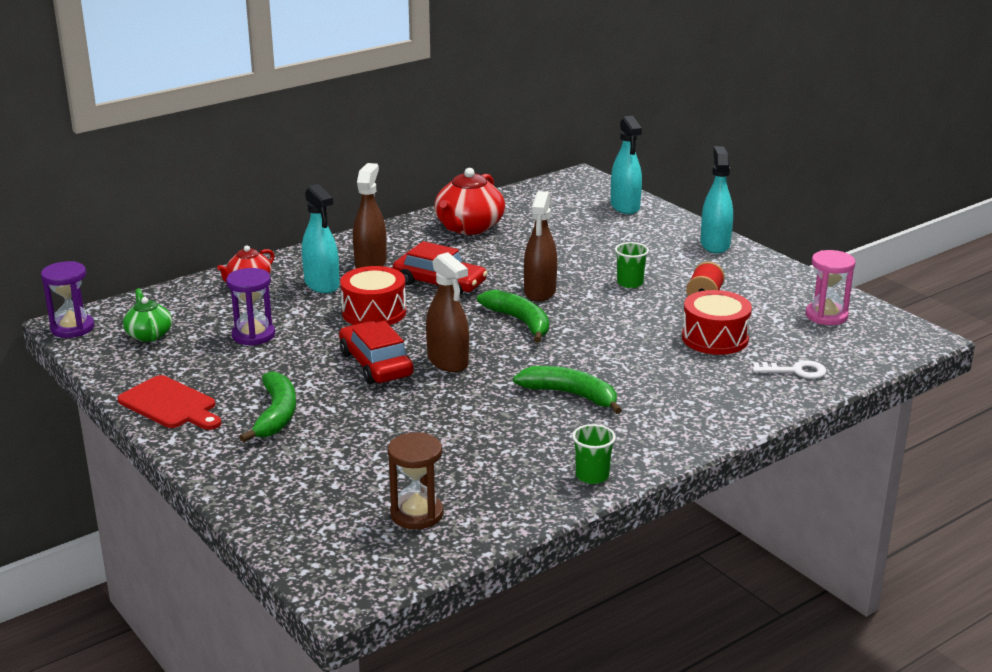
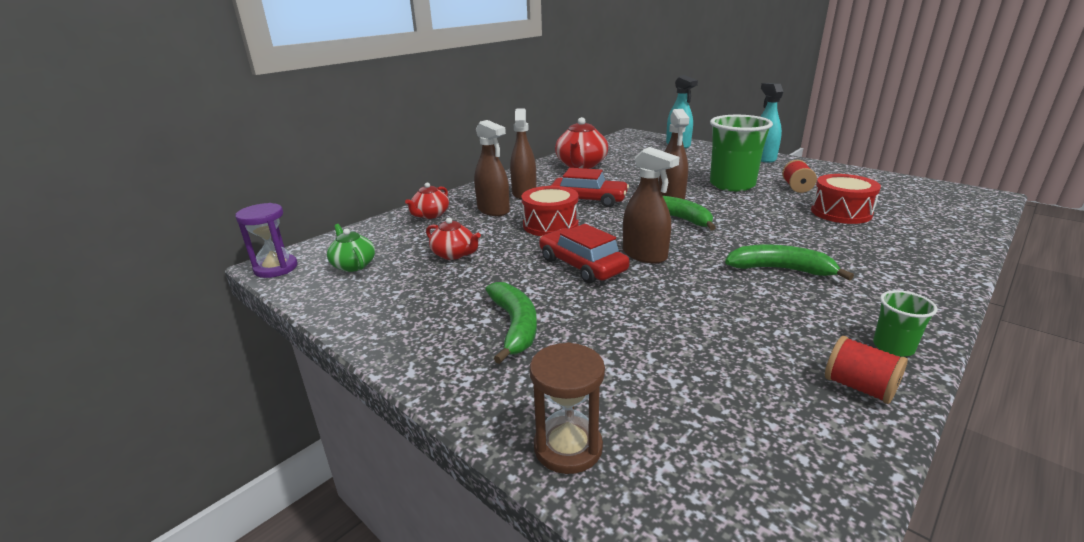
camera: 10 degrees left, 0 degrees up
(170, 404) = (396, 330): red cutting board -> none
(253, 335) = (454, 254): purple hourglass -> red teapot
(322, 284) = (493, 210): turquoise spray bottle -> brown spray bottle
(417, 514) = (758, 429): brown hourglass -> brown hourglass (568, 447)
(526, 499) = (859, 387): none -> red spool
(630, 283) = (732, 185): green cup -> green cup, size x2.15
(795, 371) = (935, 228): white key -> none
(826, 316) = (899, 189): pink hourglass -> none

